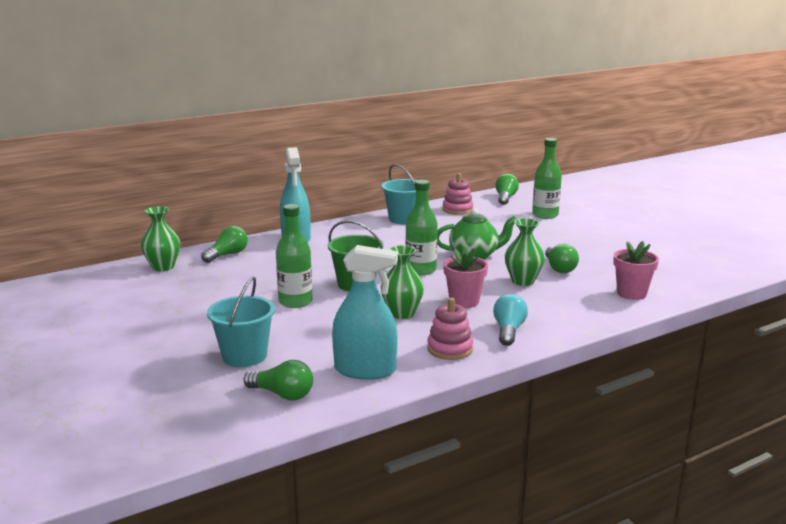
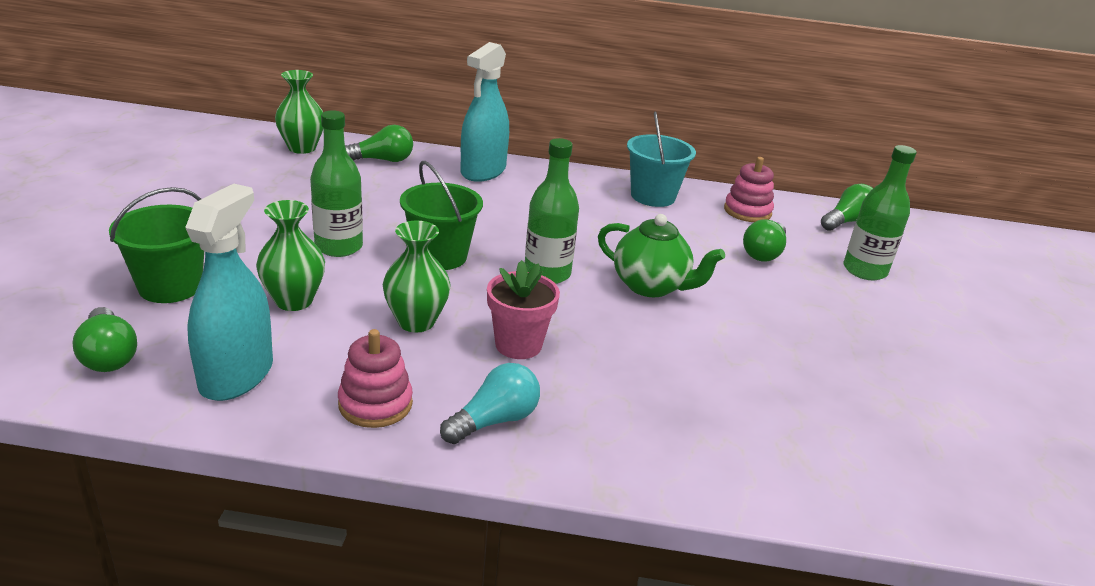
camera: 35 degrees right, 10 degrees up
(244, 356) = (170, 287): turquoise bucket -> green bucket
(365, 370) = (236, 375): turquoise spray bottle -> turquoise spray bottle turned 120 degrees counterclockwise
(523, 281) = (650, 355): green vase -> green vase (294, 301)
(559, 268) = (740, 362): green light bulb -> green light bulb (763, 253)
(631, 293) = (784, 464): pink flower pot -> none

